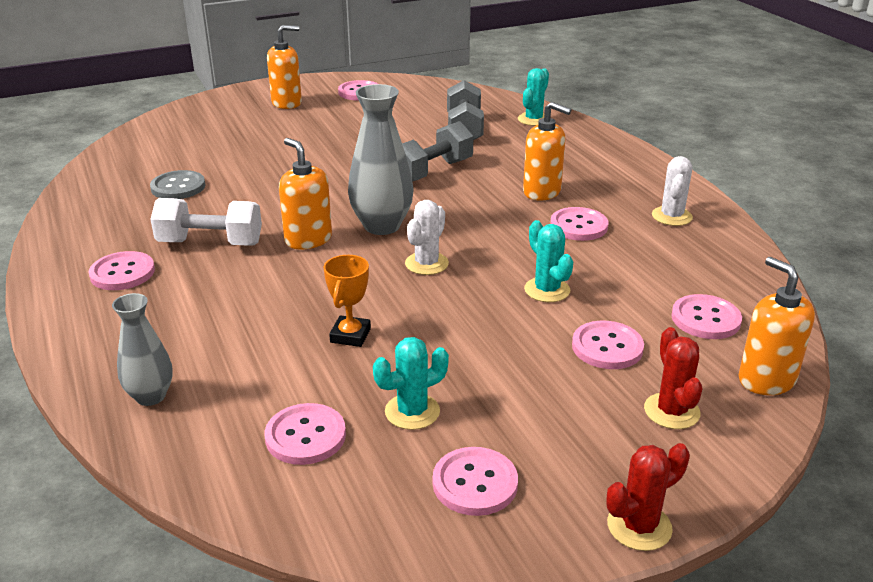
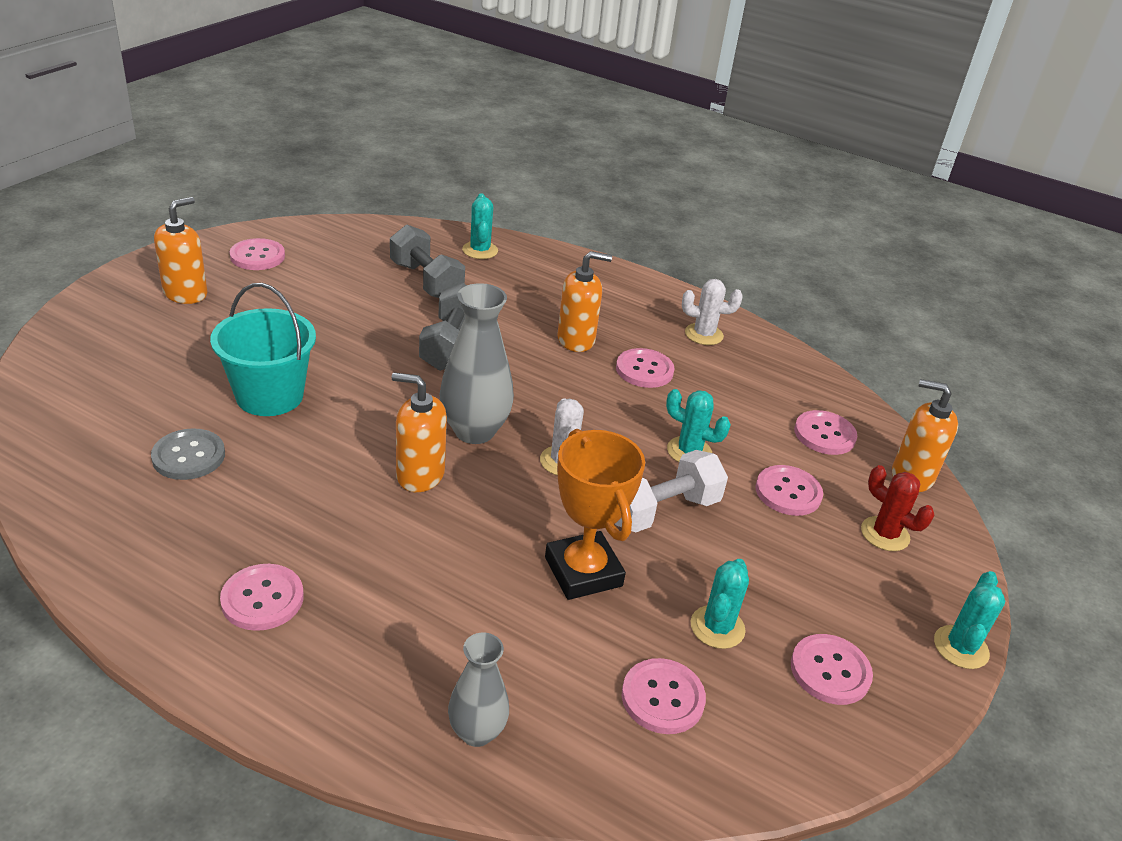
camera: 40 degrees left, 5 degrees up
(210, 243) = (319, 519): white dumbbell -> white dumbbell (662, 511)
(267, 169) = (269, 396): none -> turquoise bucket
(350, 335) = (583, 572): orange trophy -> orange trophy, size x1.72
(639, 526) = (960, 647): red cactus -> turquoise cactus
(671, 216) = (704, 334): white cactus -> white cactus turned 60 degrees counterclockwise

